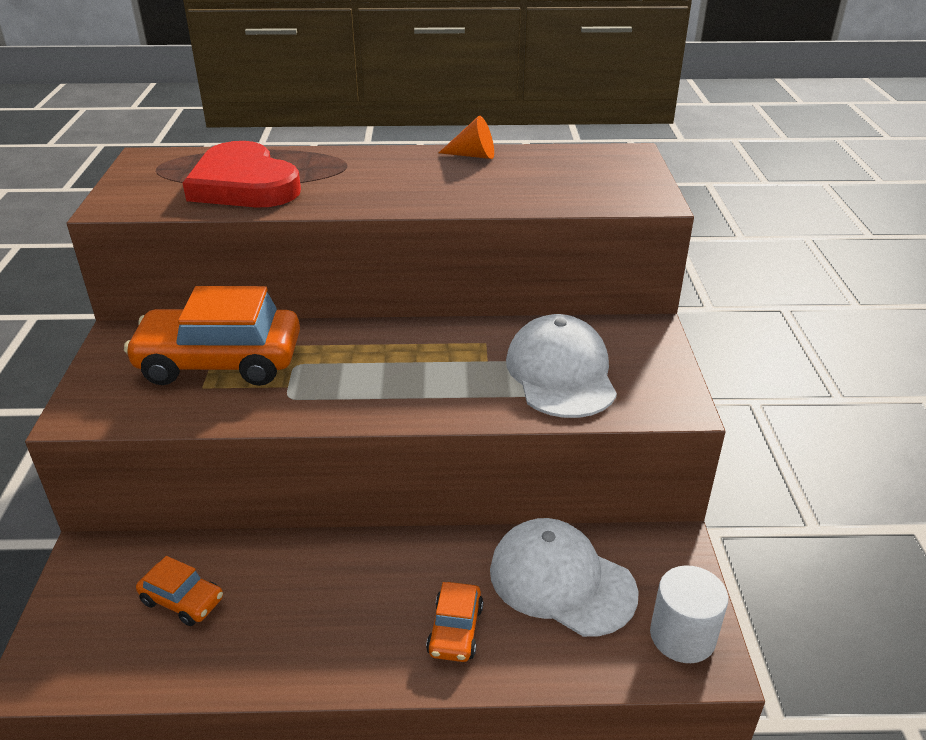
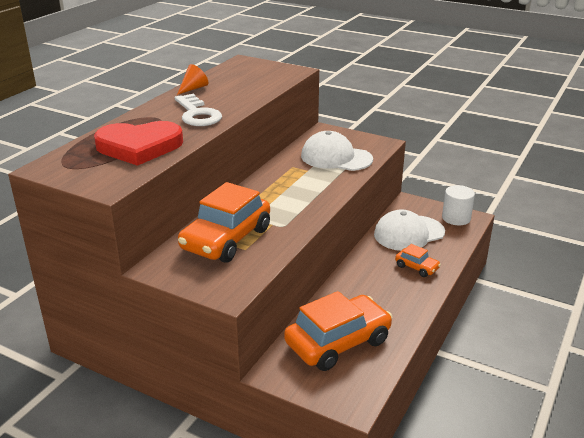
camera: 60 degrees left, 5 degrees down
(182, 600) = (338, 342): orange car -> orange car, size x2.12
(383, 185) = (197, 114): none -> white key

